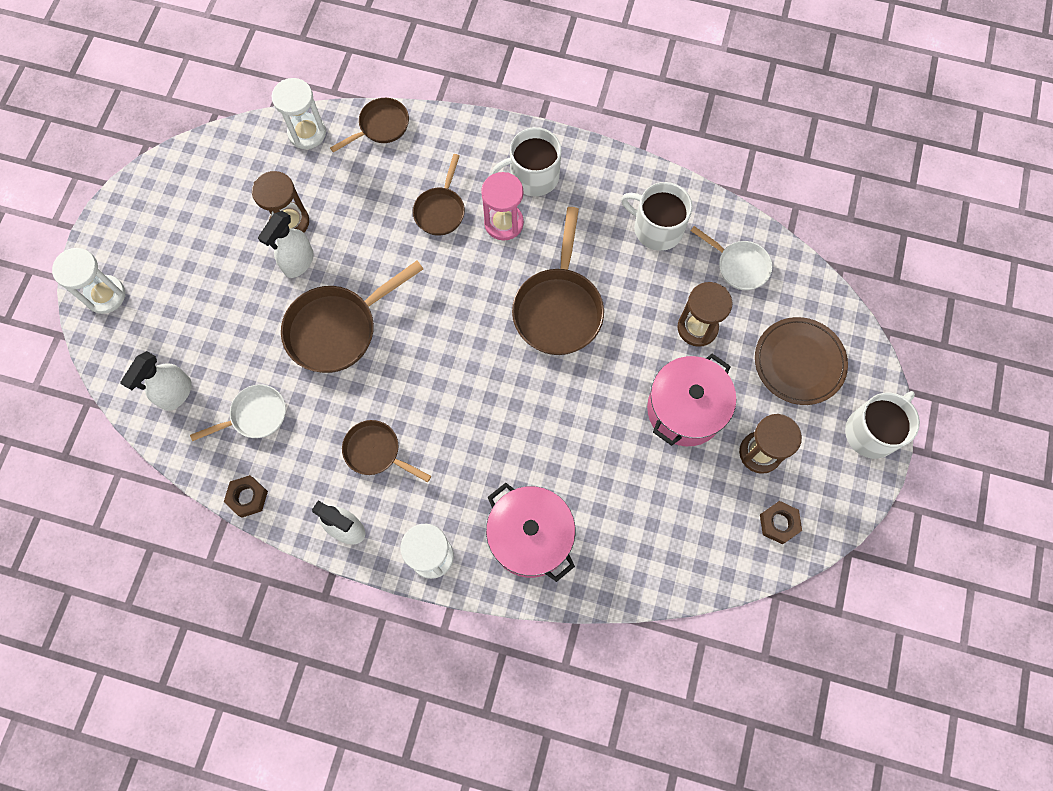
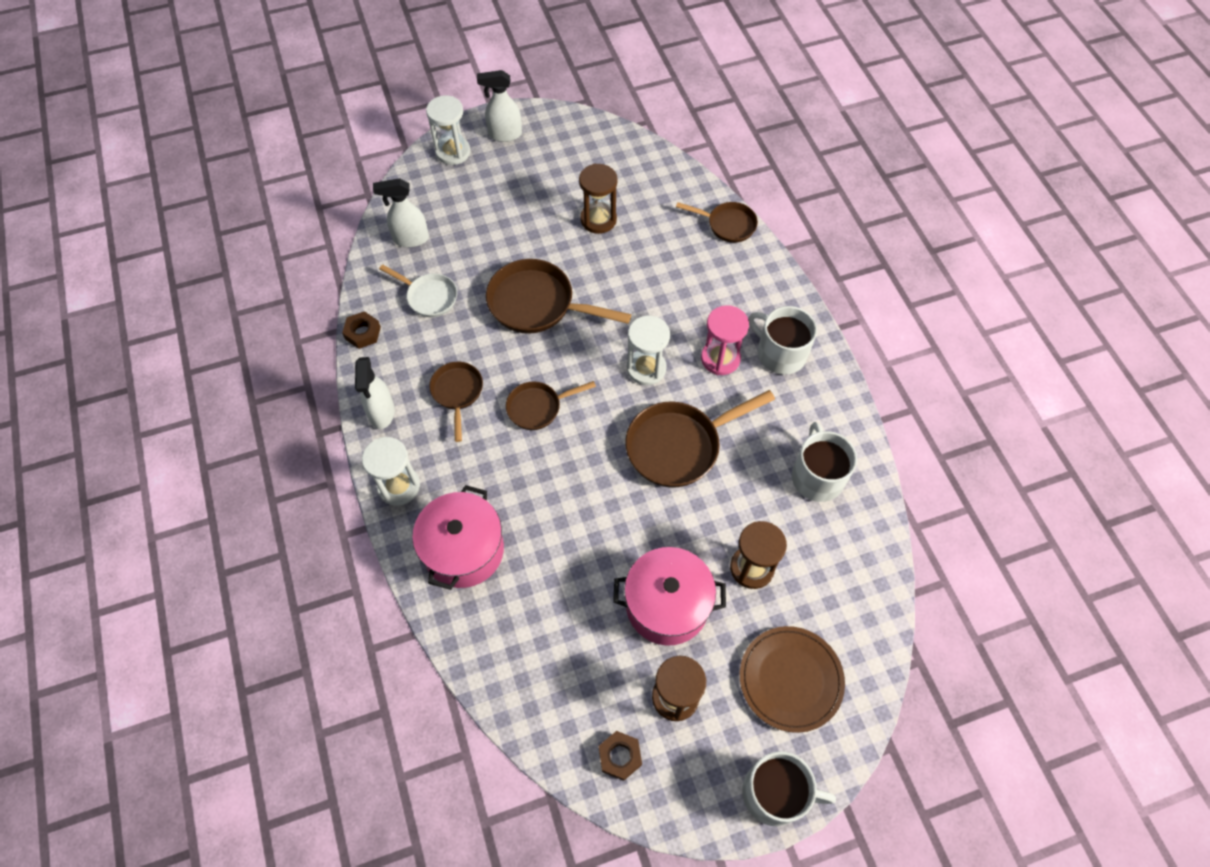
camera: 55 degrees right, 10 degrees down
(298, 263) = (570, 245): white spray bottle -> white spray bottle (504, 134)
(307, 133) = (679, 183): white hourglass -> white hourglass (646, 368)
(441, 210) = (693, 308): brown pan -> brown pan (538, 407)
(739, 265) = (841, 567): white pan -> none

